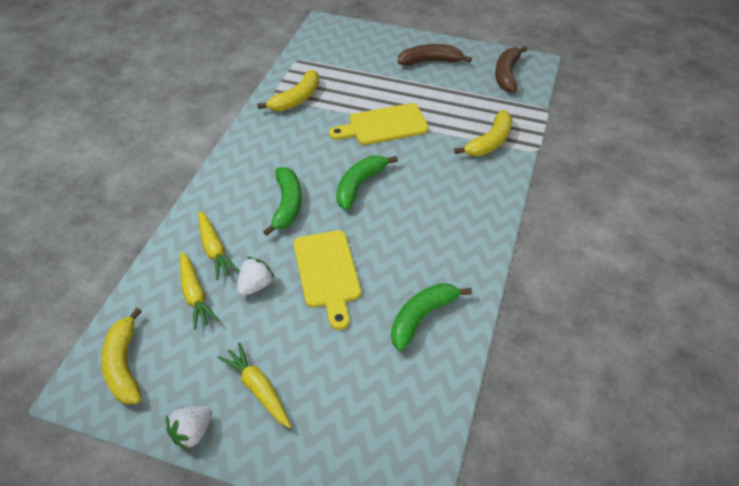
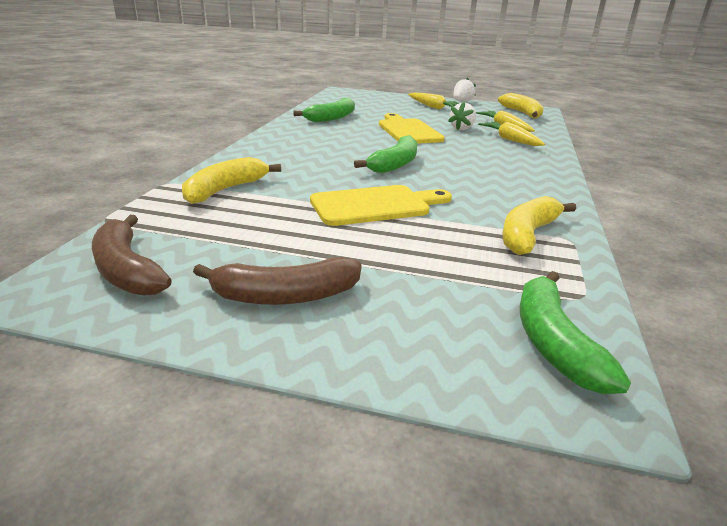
camera: 175 degrees right, 20 degrees down
(287, 205) = (465, 156): green banana -> green banana (553, 342)
(507, 74) = (127, 270): brown banana -> brown banana turned 135 degrees clockwise

